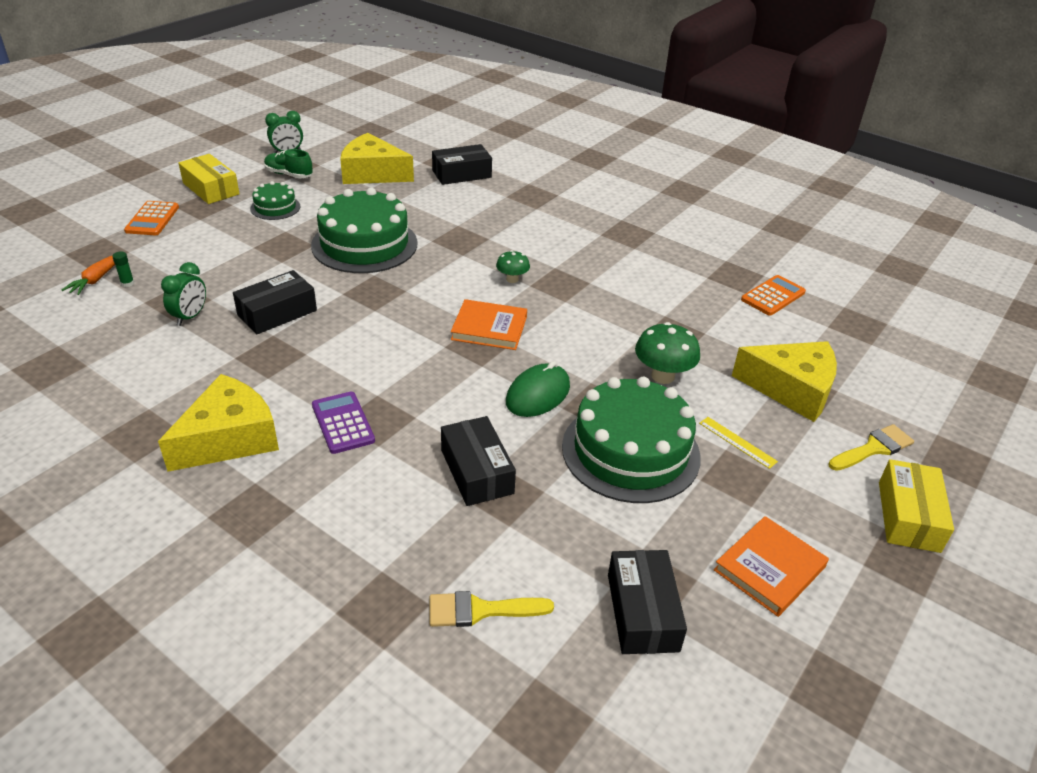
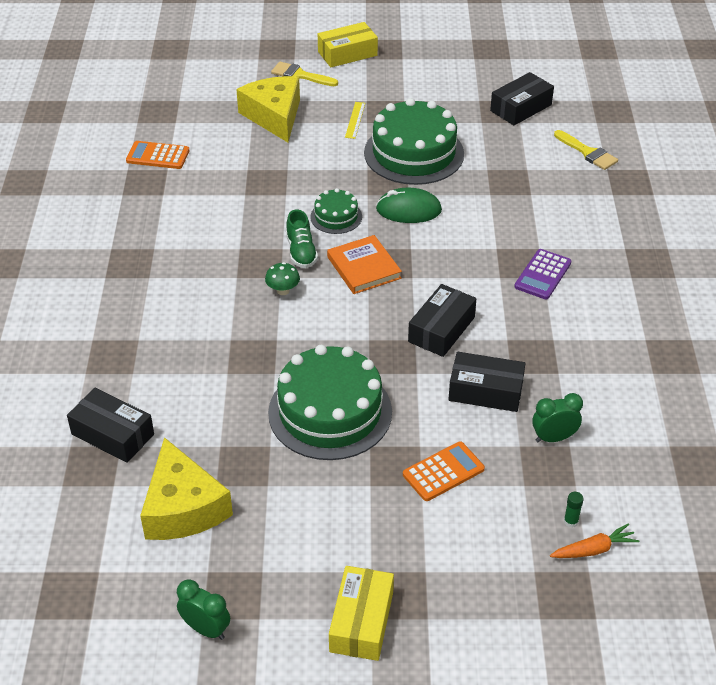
camera: 125 degrees left, 5 degrees up
(152, 219) = (469, 611): orange calculator -> orange calculator (443, 472)
(229, 438) = (620, 314): yellow cheese -> none
(275, 207) = (338, 530): green cake -> green cake (336, 217)
(289, 175) = (259, 579): green shoe -> green shoe (301, 252)
(477, 471) = (506, 199): black box -> black box (441, 329)
(662, 376) = (323, 168): green mushroom -> none
(769, 568) = (442, 82): orange book -> none

